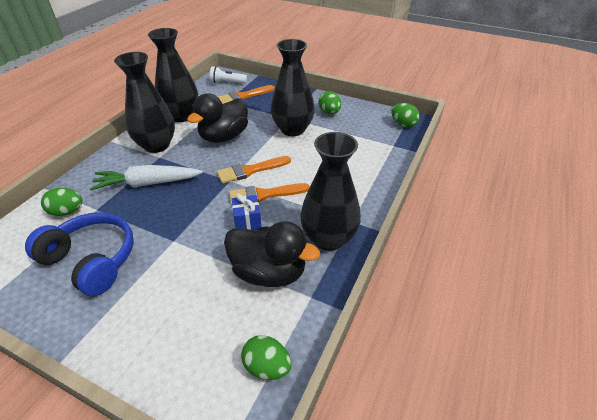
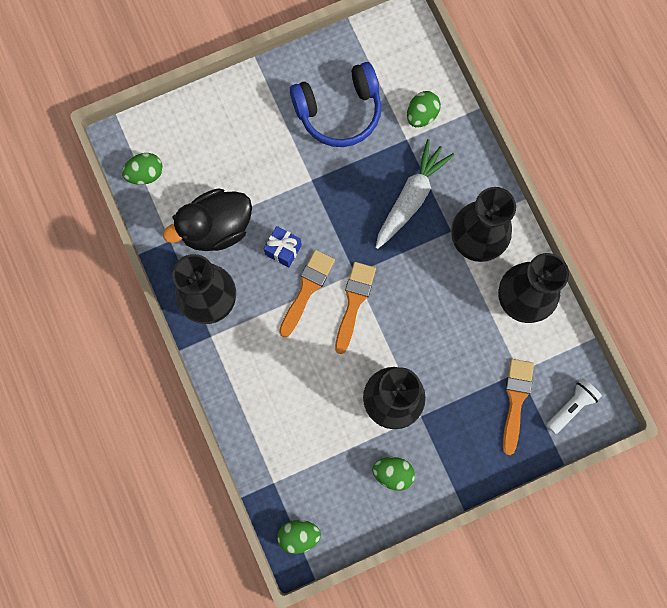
camera: 130 degrees right, 35 degrees up
(224, 137) = (437, 317): black duck -> none

